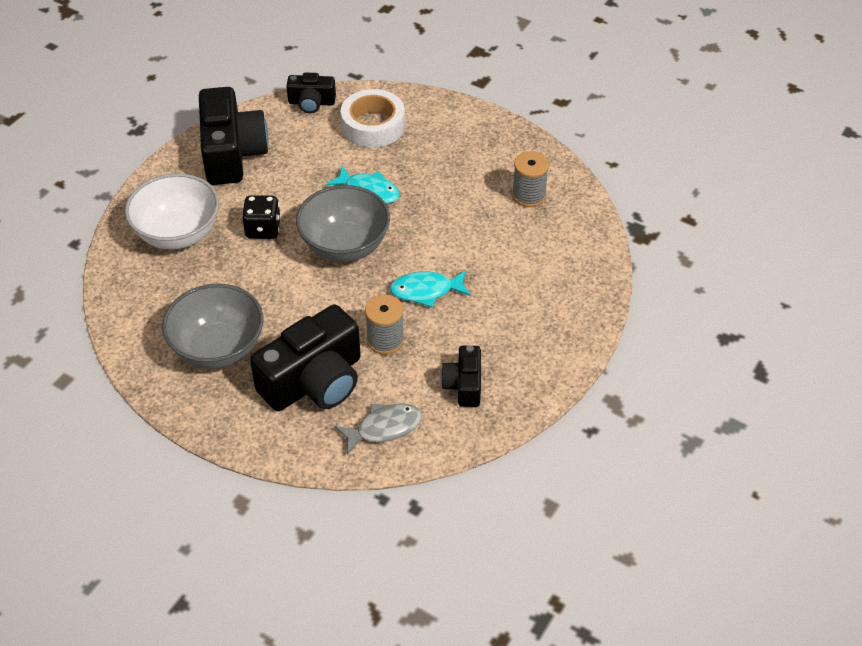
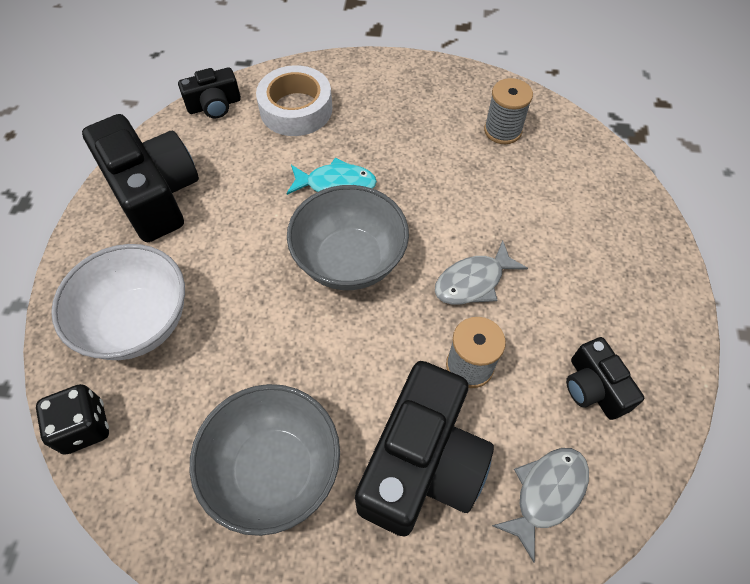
camera: 25 degrees left, 10 degrees up
(263, 229) = (242, 276): black dice -> black dice (84, 427)
(426, 291) = (473, 281): turquoise fish -> grey fish

